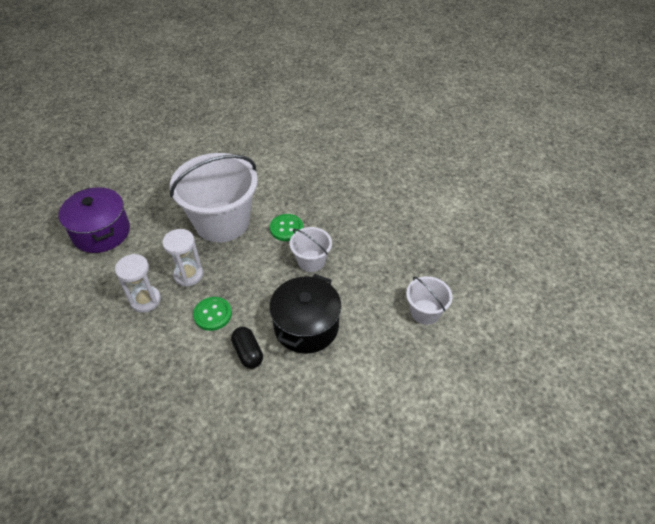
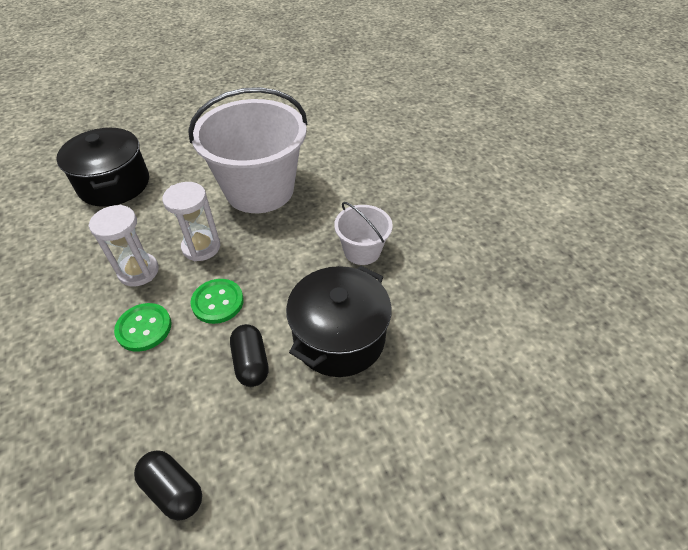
camera: 10 degrees right, 0 degrees up
(101, 232) = (114, 184): purple pot -> black pot
(216, 440) = (173, 489): none -> black capsule
(286, 228) = (337, 207): green button -> green button (144, 328)
(425, 312) = (512, 342): white bucket -> none

